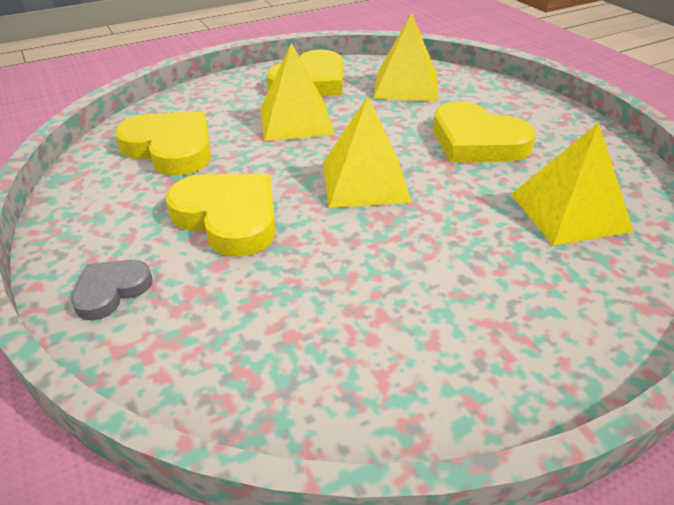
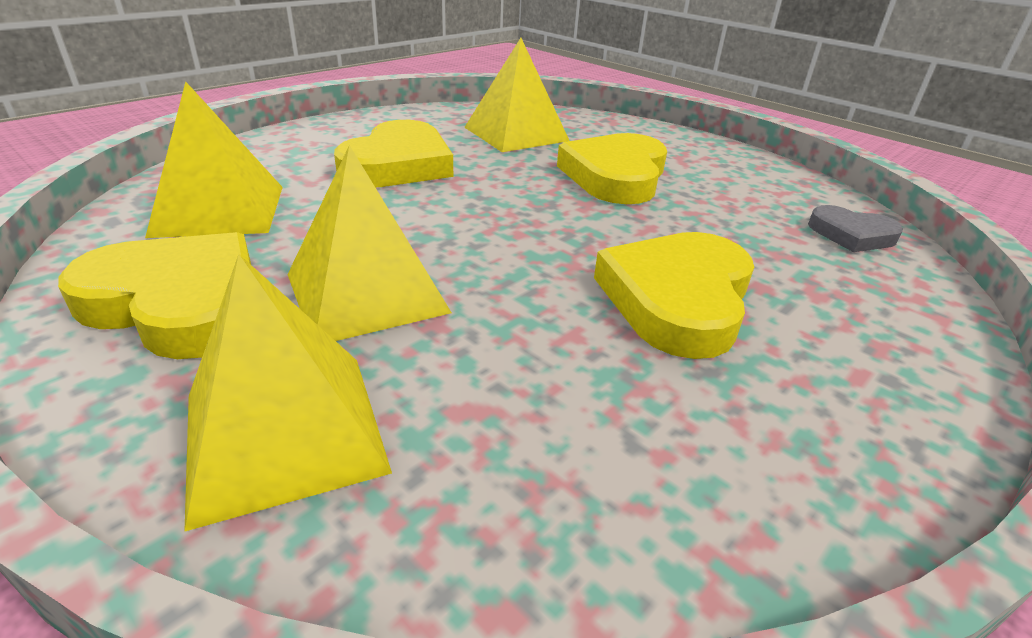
camera: 110 degrees left, 5 degrees down
(111, 291) = (896, 354): grey heart -> grey heart (851, 235)
(170, 148) = (531, 428): yellow heart -> yellow heart (615, 176)
(365, 182) = (525, 218): yellow pyramid -> yellow pyramid (284, 431)

